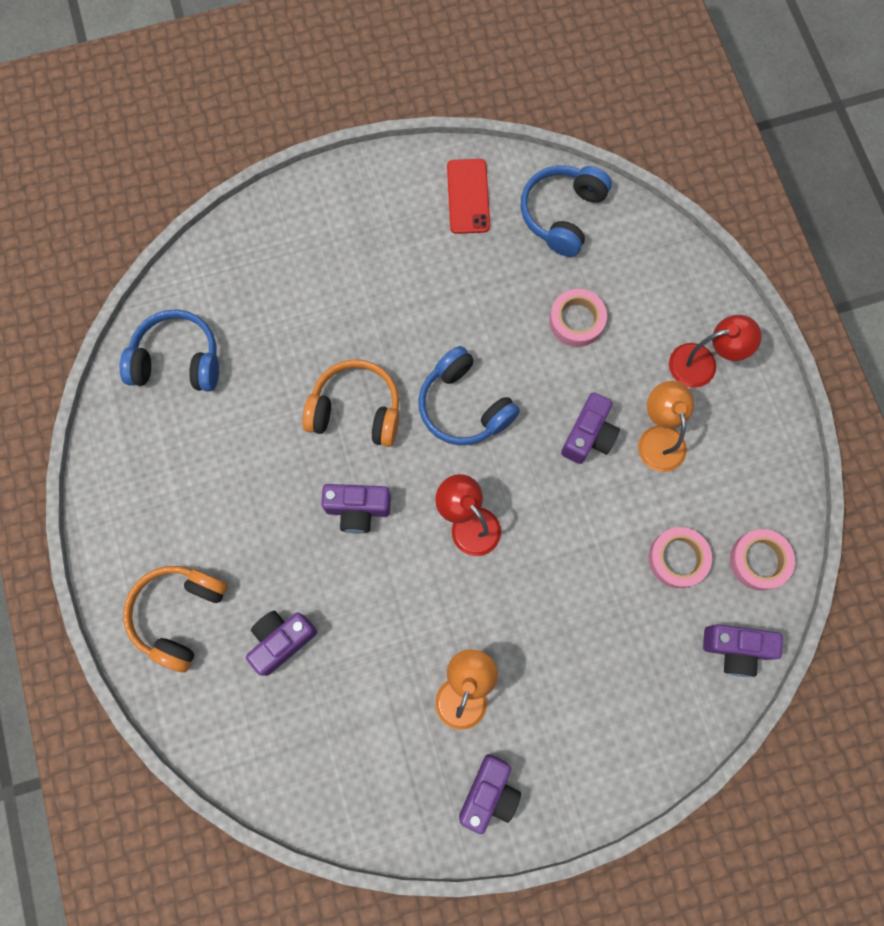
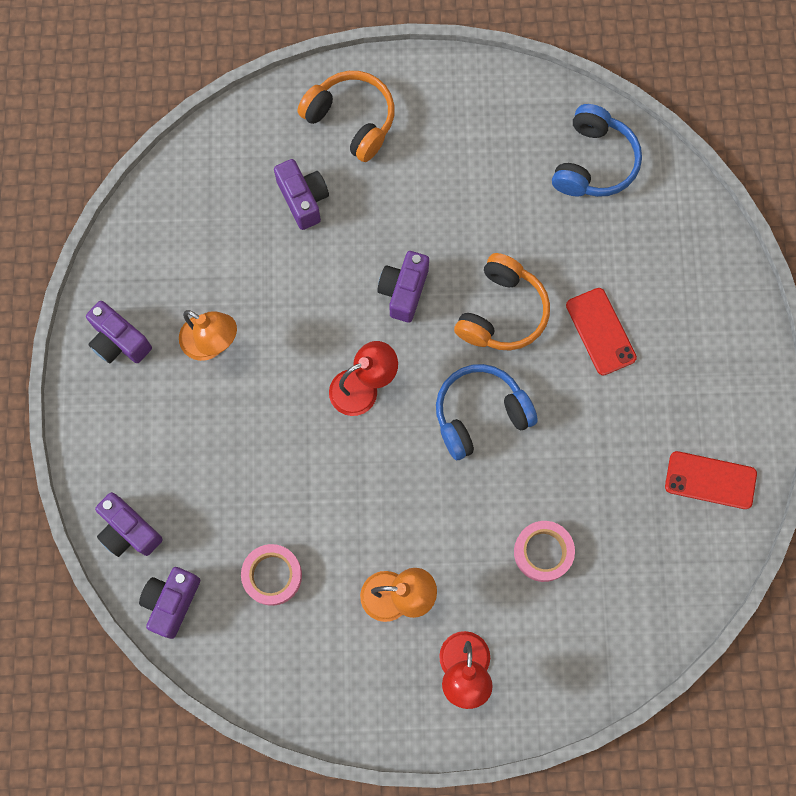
camera: 105 degrees right, 0 degrees up
(352, 316) = (600, 331): none -> red phone
(562, 214) = (668, 573): blue headphones -> none
(588, 436) = (418, 526): purple camera -> purple camera (129, 531)
(759, 560) = (247, 655): pink tape -> none

